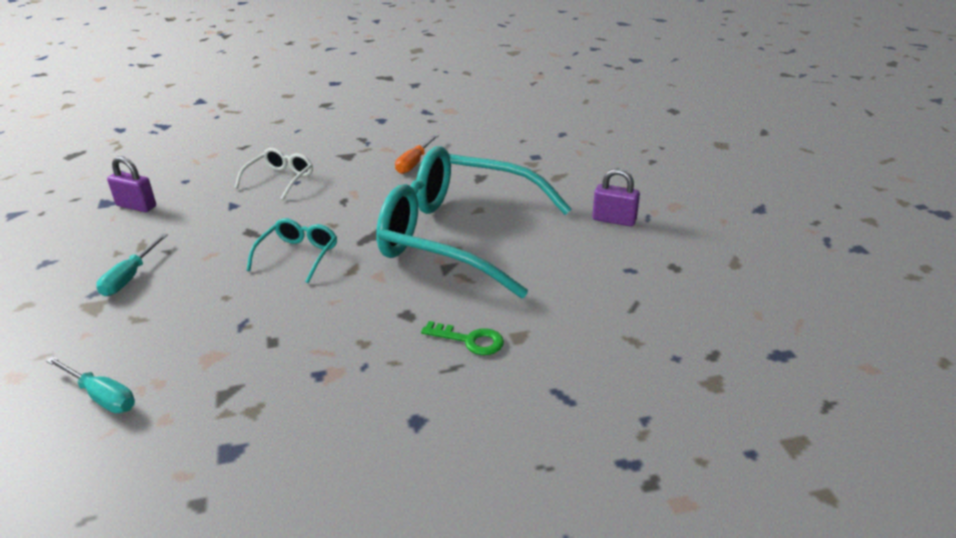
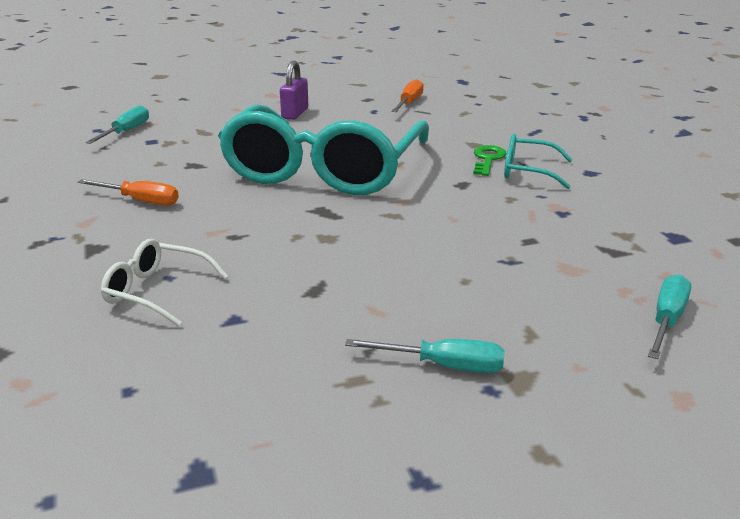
camera: 95 degrees left, 5 degrees down
(136, 206) = (220, 425): purple padlock -> none
(298, 255) = (370, 248): turquoise glasses -> turquoise glasses (528, 171)
(557, 144) = (126, 132): none -> turquoise screwdriver
(665, 297) = (409, 103): none -> orange screwdriver

